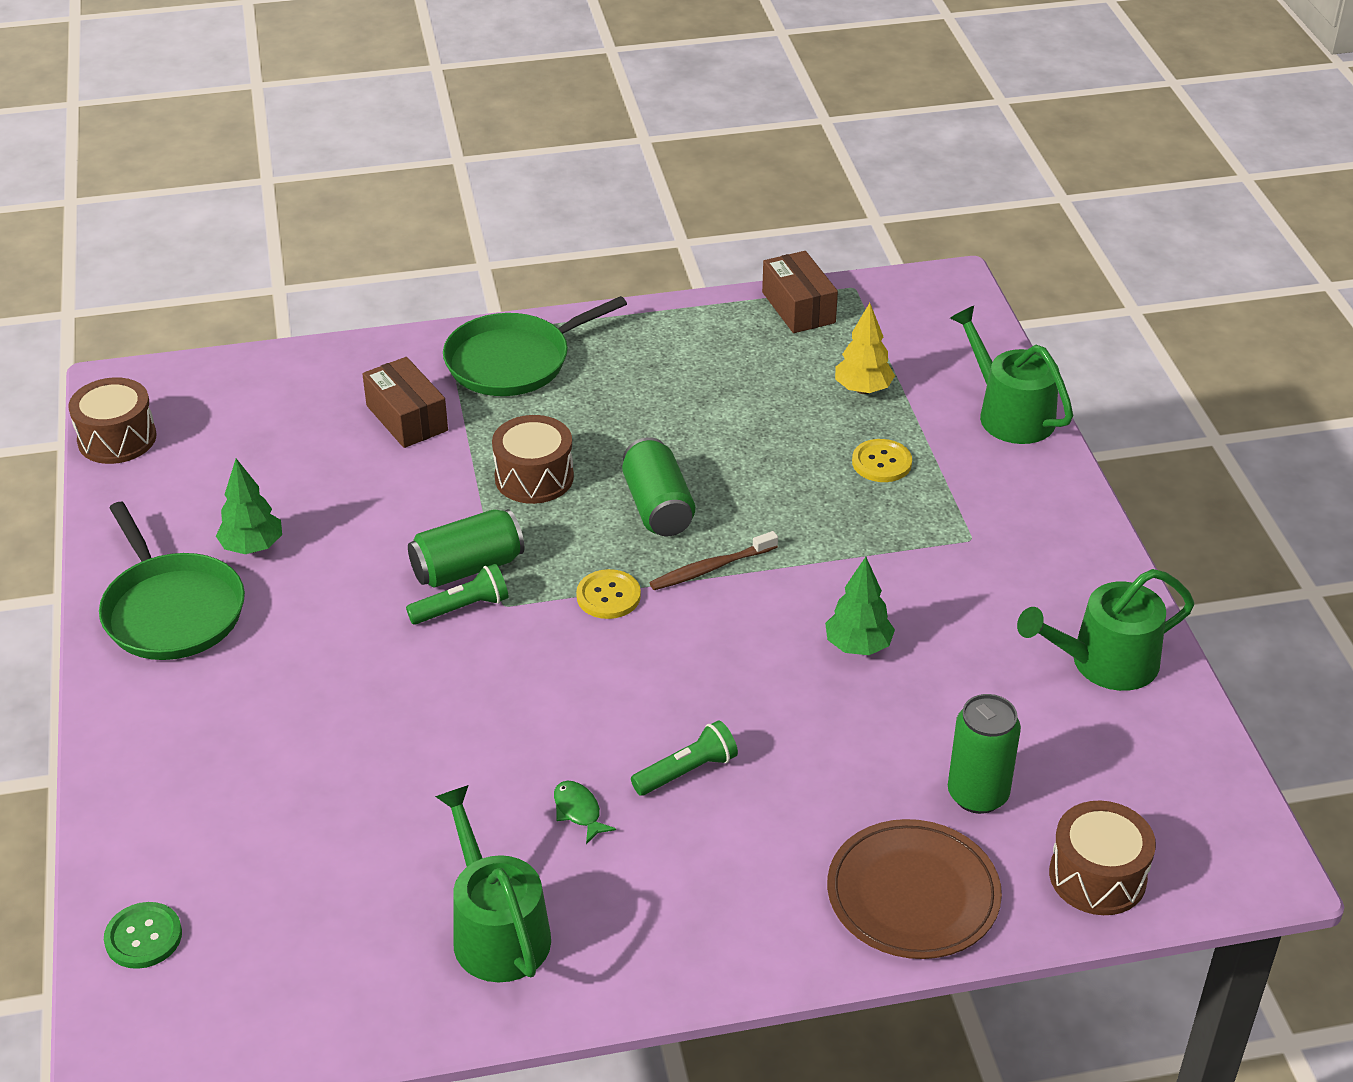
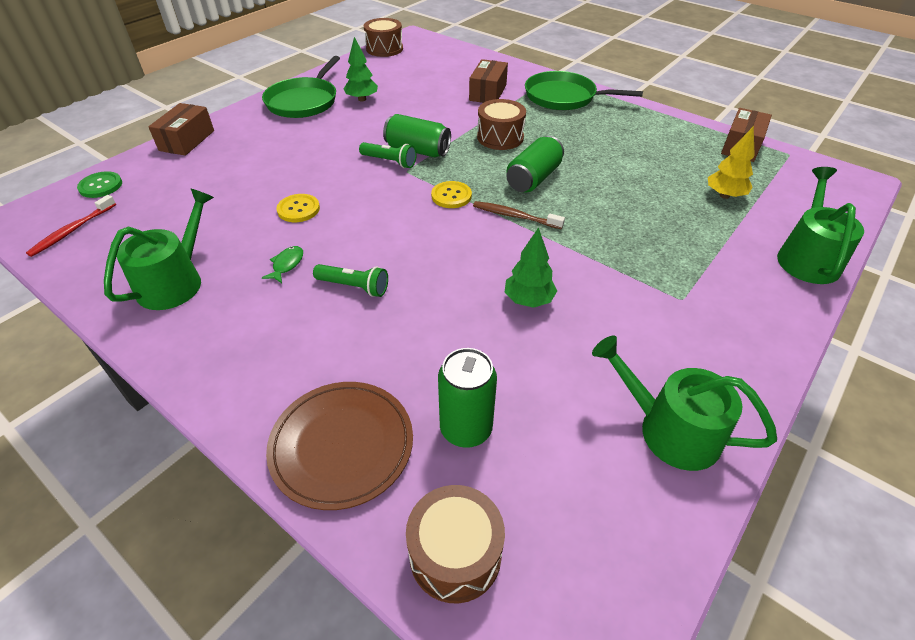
camera: 50 degrees right, 5 degrees up
(123, 791) = (187, 140): none -> brown box
(241, 1005) = (72, 231): none -> red toothbrush
(881, 462) = (683, 231): yellow button -> yellow button (298, 209)

